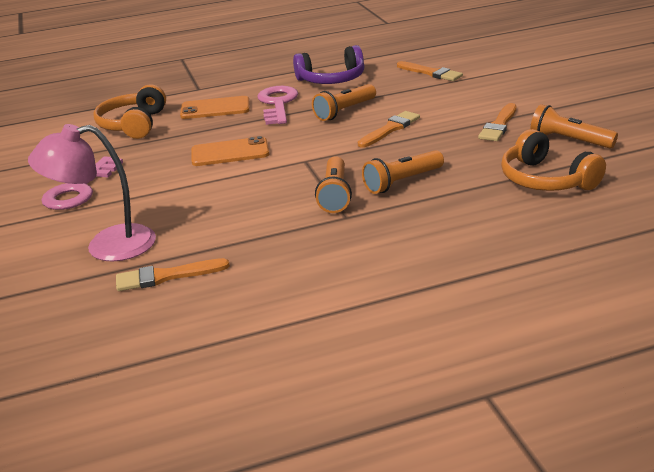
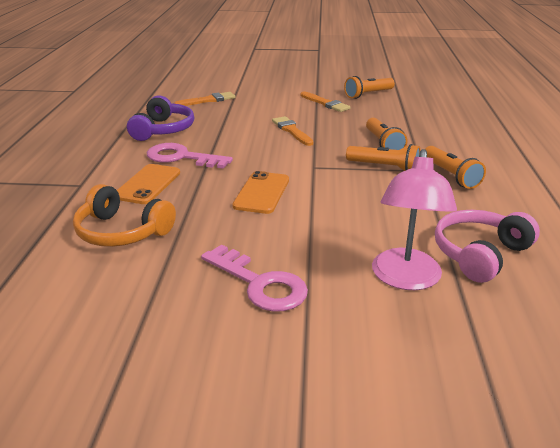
camera: 70 degrees left, 0 degrees up
(166, 276) = (479, 254): orange brush -> pink headphones
(344, 111) = (237, 138): orange flashlight -> orange flashlight (451, 175)
(545, 180) = (414, 110): orange headphones -> none

